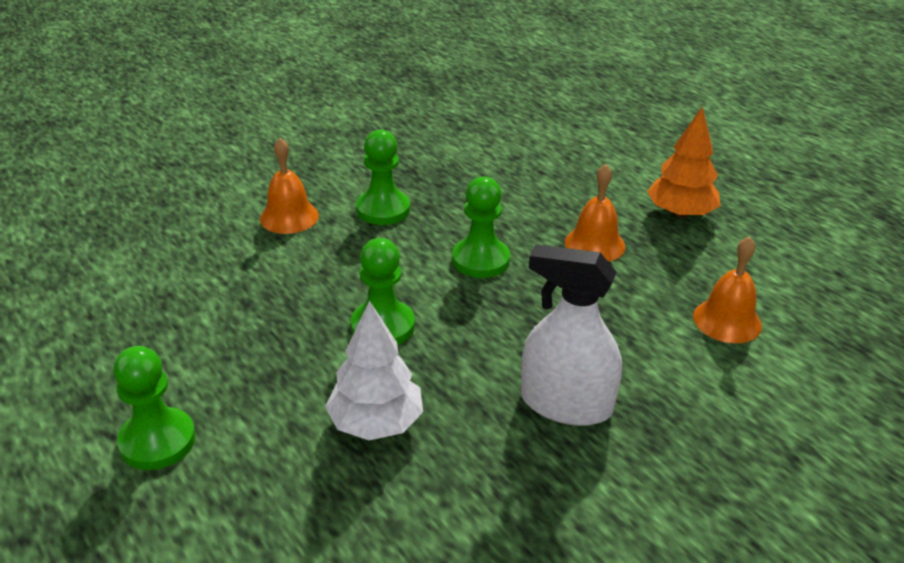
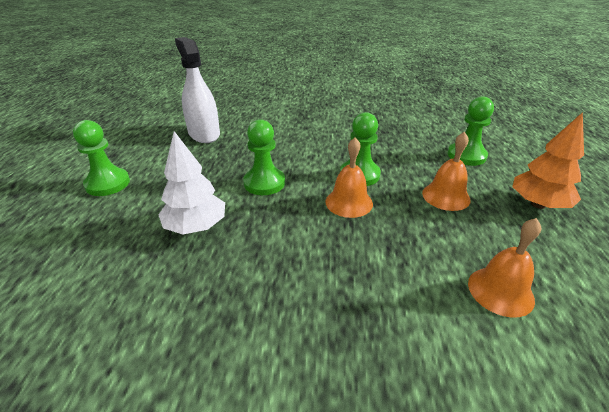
camera: 40 degrees right, 0 degrees up
(289, 217) = (288, 119): orange bell -> orange bell (349, 202)
(383, 209) = (337, 132): green pawn -> green pawn (466, 155)
(566, 404) = (308, 278): white spray bottle -> white spray bottle (204, 134)

